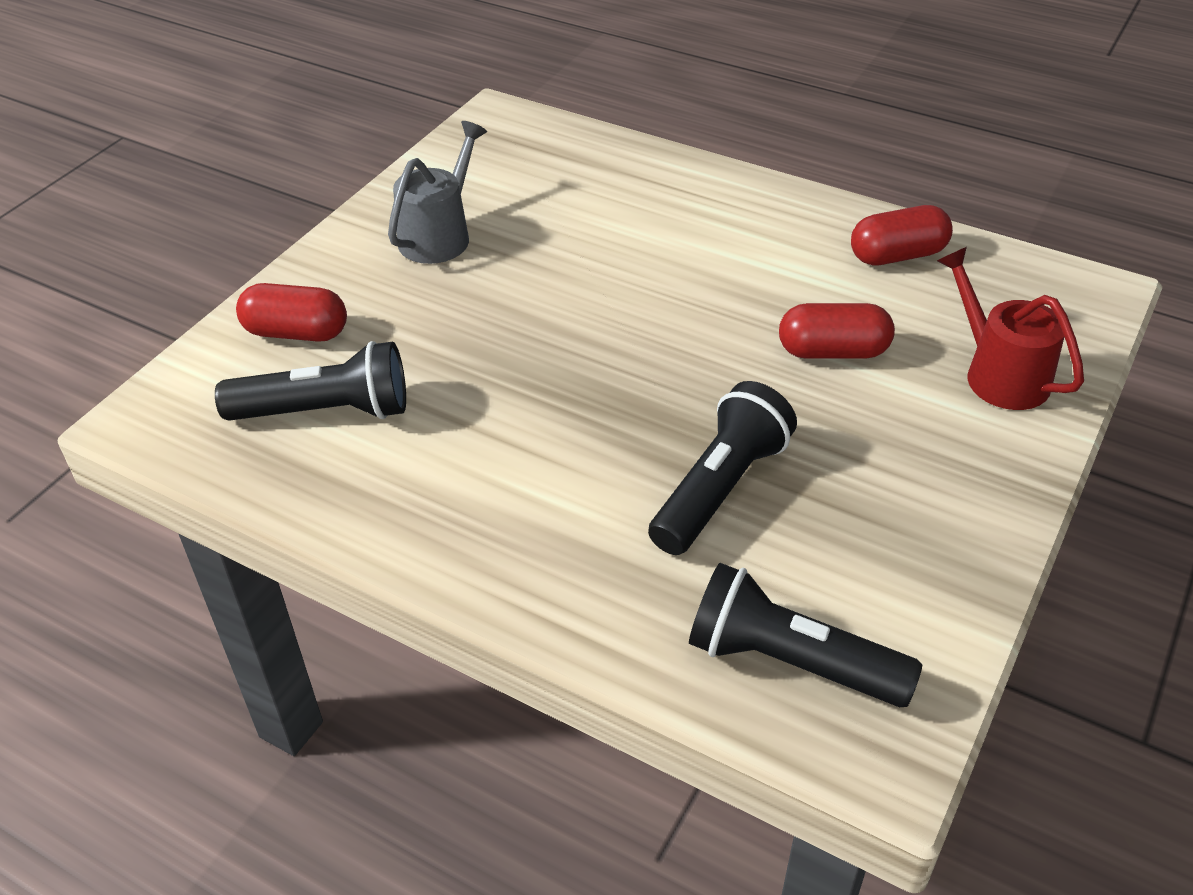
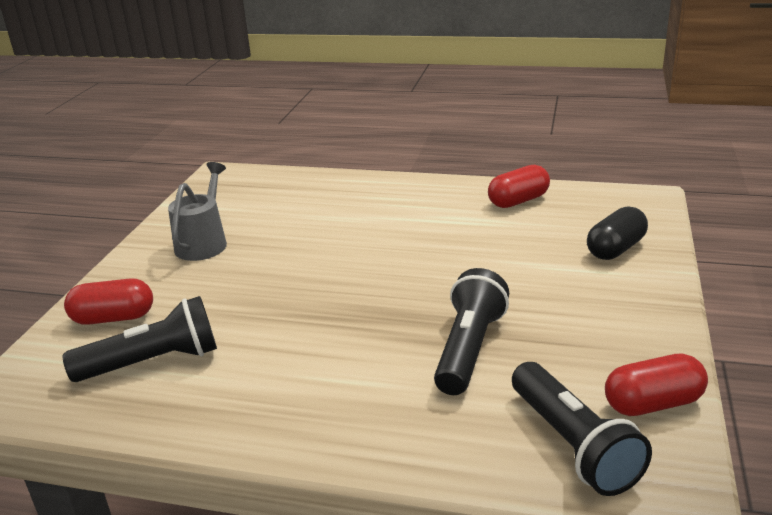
camera: 15 degrees left, 15 degrees down
(790, 662) = (573, 445): black flashlight -> black flashlight turned 120 degrees counterclockwise
(833, 351) = (505, 257): red capsule -> red capsule (653, 404)
(998, 373) = (615, 249): red watering can -> black capsule

